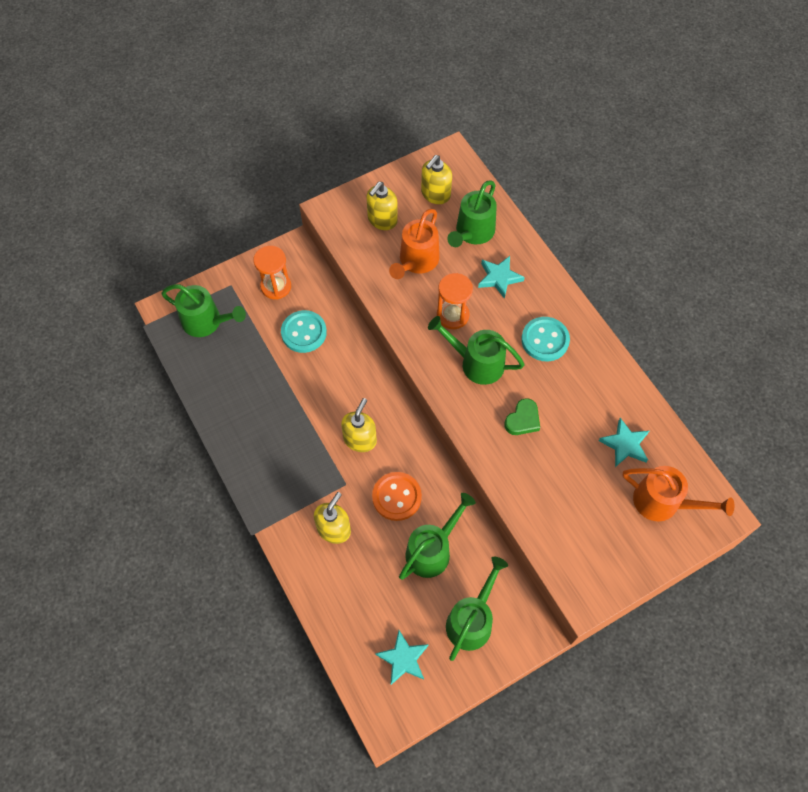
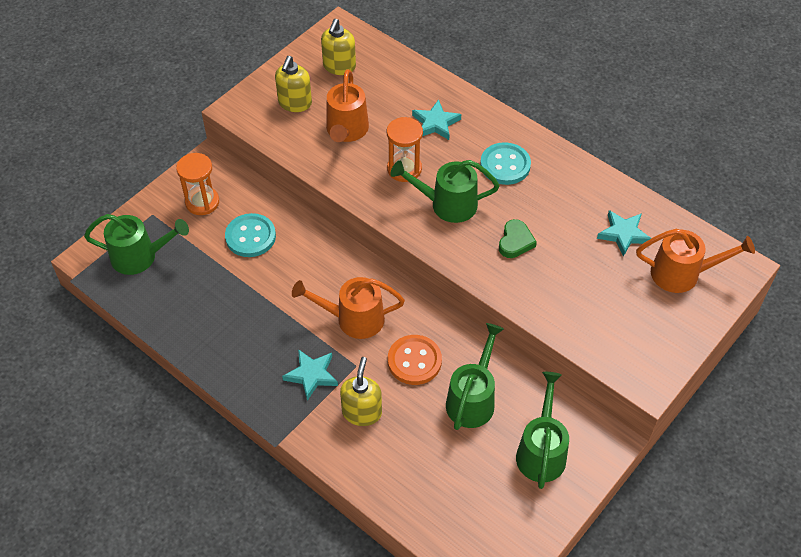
camera: 20 degrees left, 10 degrees down
(360, 439) = (353, 319): yellow soap dispenser -> orange watering can
(403, 659) = (488, 512): turquoise star -> turquoise star (311, 375)
(472, 233) = (391, 91): green watering can -> none

